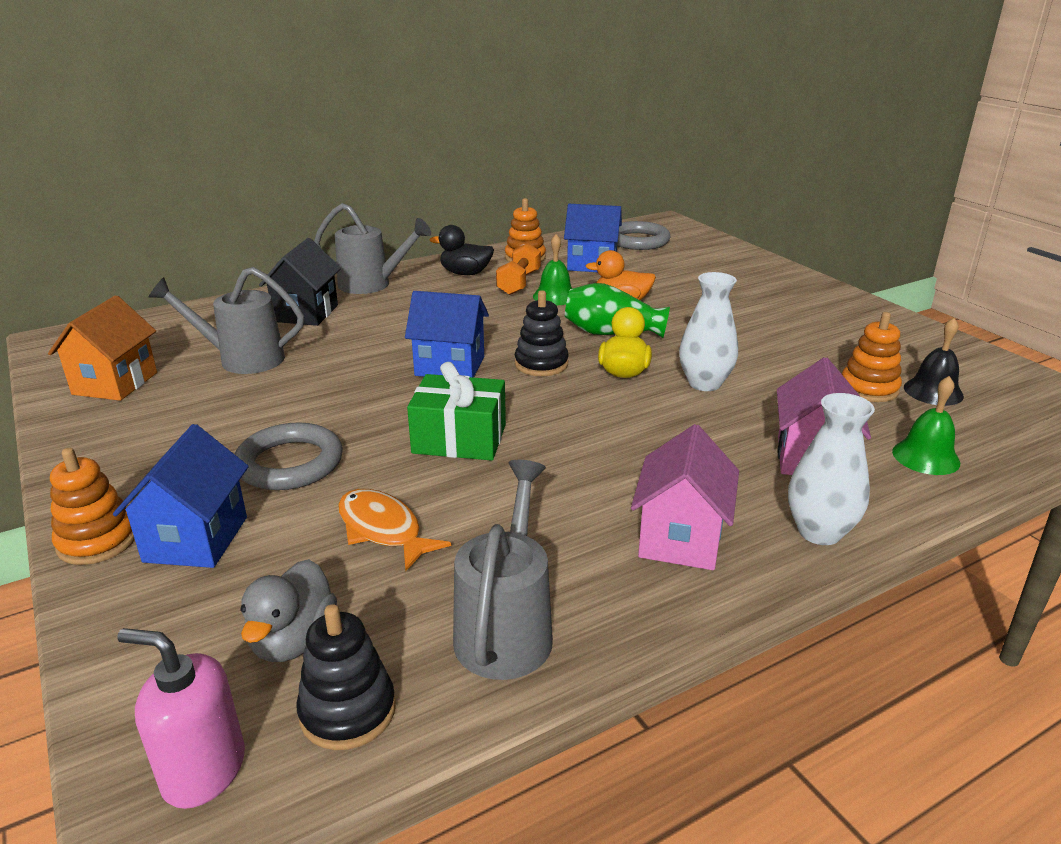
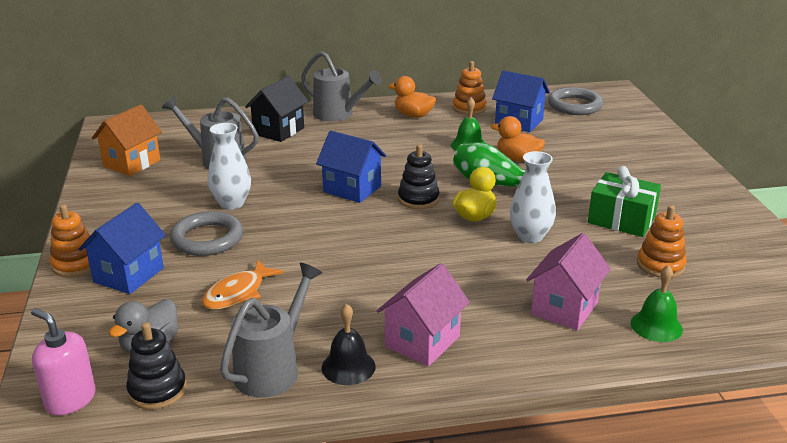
camera: 20 degrees right, 0 degrees up
(383, 530) = (238, 293): orange fish -> orange fish turned 120 degrees counterclockwise
(459, 439) = (323, 244): green gift -> green gift (621, 219)
(465, 273) = (413, 115): black duck -> orange duck
(519, 283) = (448, 130): orange dumbbell -> none
(819, 532) = (523, 359): white vase -> white vase (231, 203)
(933, 391) = (714, 278): black bell -> black bell (348, 367)

